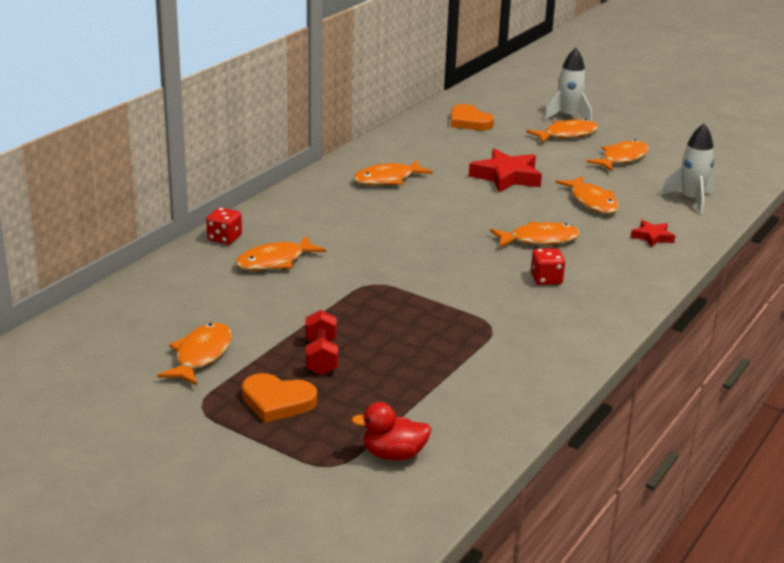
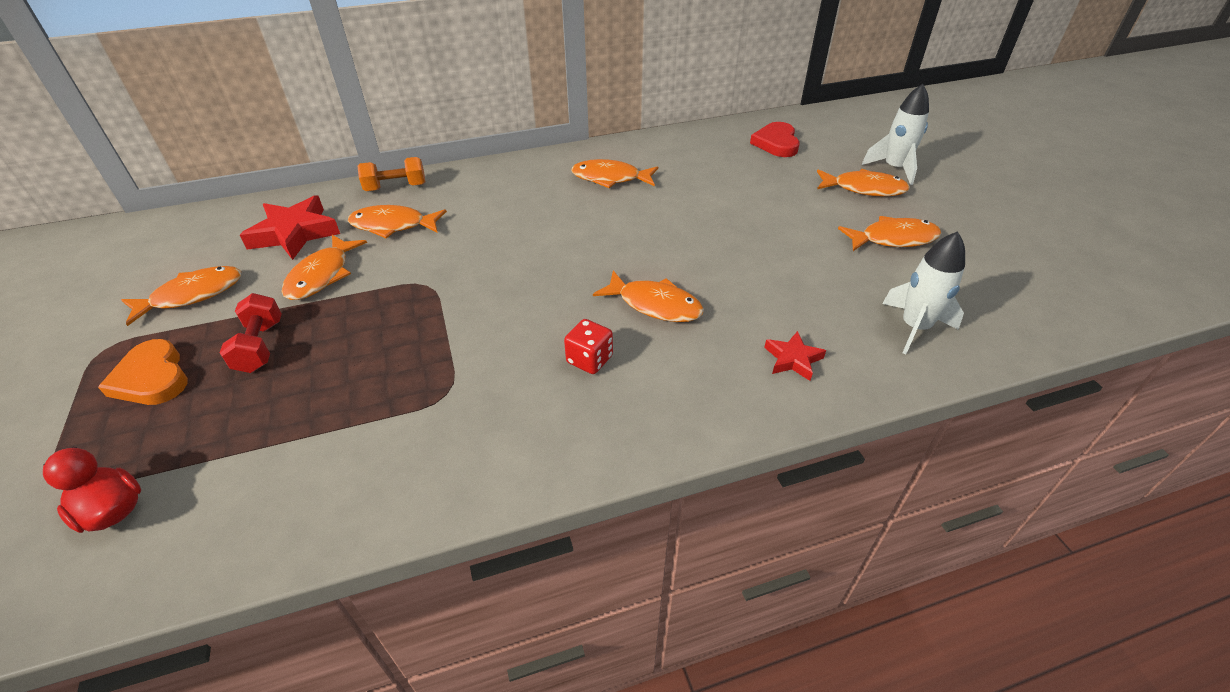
camera: 40 degrees right, 15 degrees up
(224, 238) = (396, 187): red dice -> orange dumbbell
(321, 357) = (260, 346): red dumbbell -> red dumbbell turned 45 degrees counterclockwise
(469, 122) = (776, 143): orange heart -> red heart
(506, 177) = (728, 215): red star -> red star (295, 233)
(592, 202) = (781, 281): orange fish -> orange fish (322, 276)

